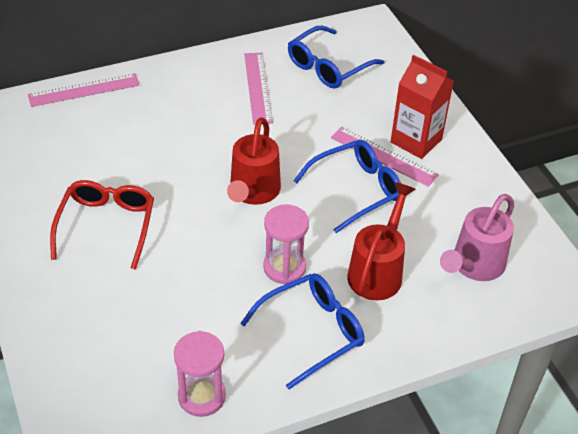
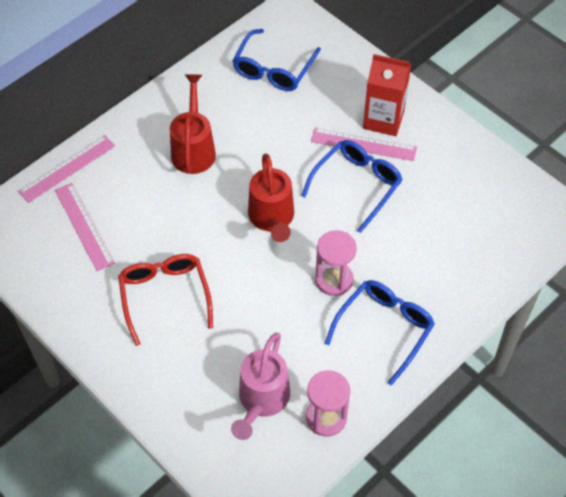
camera: 20 degrees left, 10 degrees up
(258, 87) = (222, 112): pink ruler -> pink ruler (84, 226)
(378, 271) = (410, 255): red watering can -> red watering can (194, 149)
(474, 266) = (482, 222): pink watering can -> pink watering can (261, 401)

